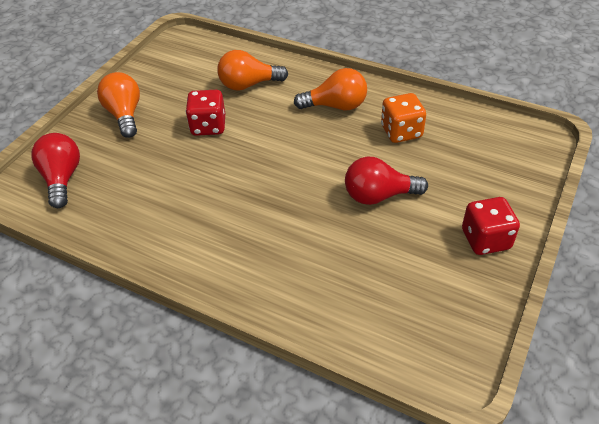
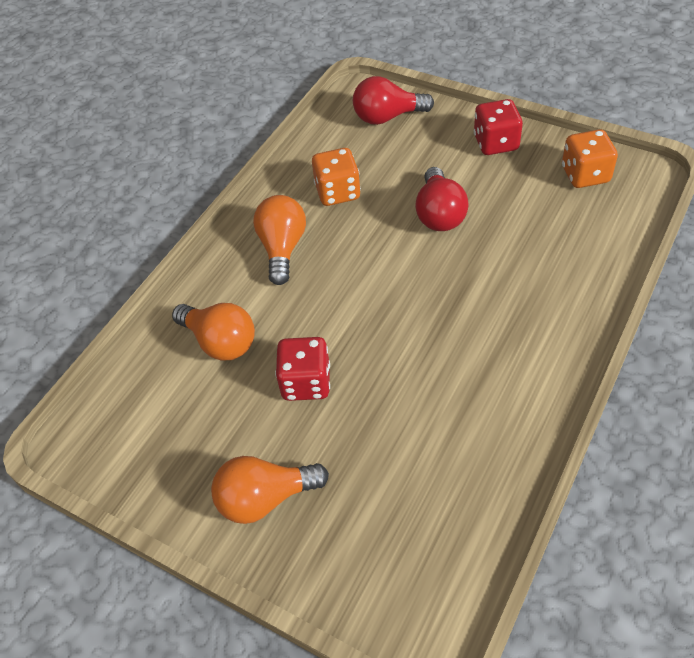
camera: 85 degrees left, 5 degrees up
(62, 179) = (407, 562): red light bulb -> red light bulb (387, 117)
(248, 85) = (220, 342): orange light bulb -> orange light bulb turned 45 degrees counterclockwise
(446, 313) = (585, 175): none -> orange dice

